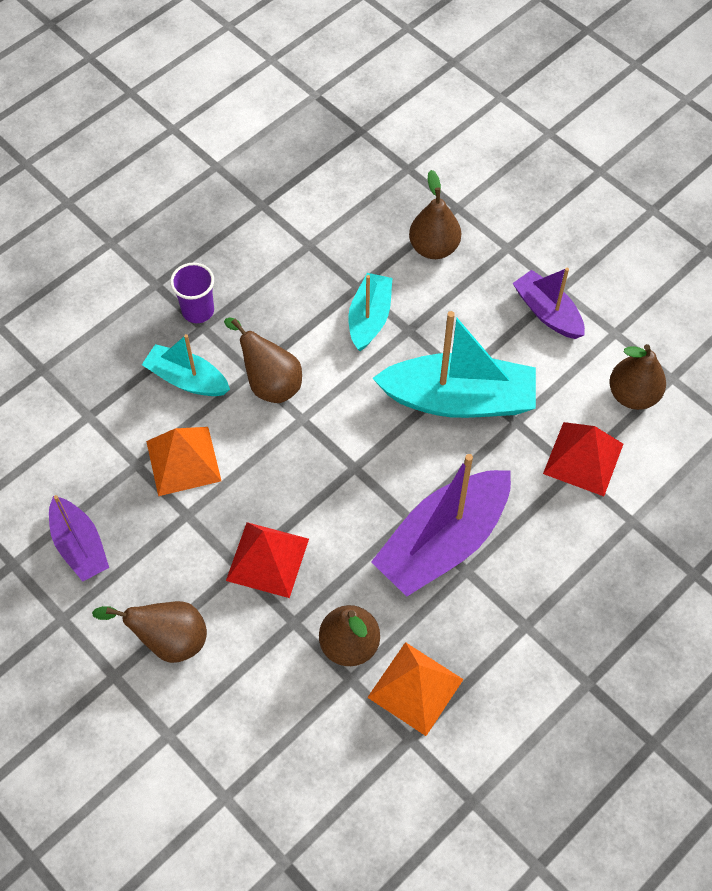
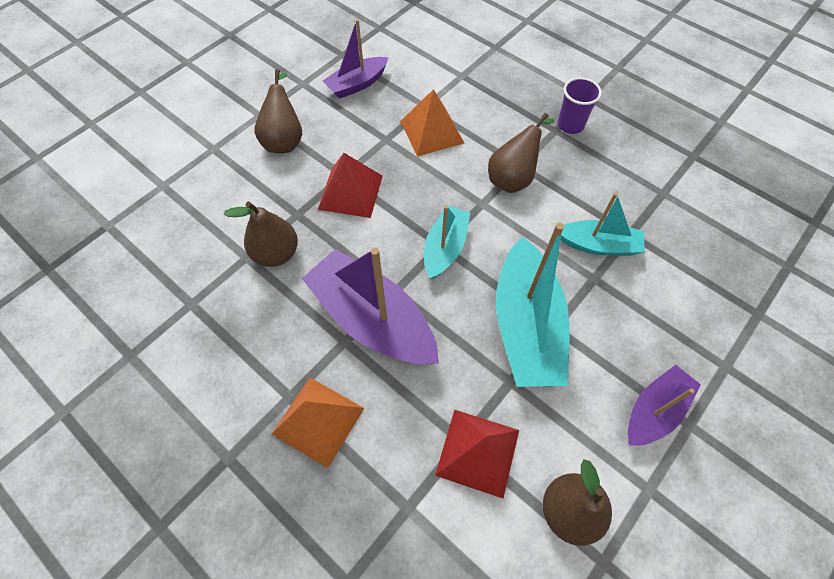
camera: 85 degrees right, 0 degrees up
(187, 379) = (504, 126): turquoise boat -> turquoise boat (445, 248)
(415, 688) = (234, 305): orange pyramid -> orange pyramid (318, 421)
(434, 248) = (698, 294): brown pear -> none

